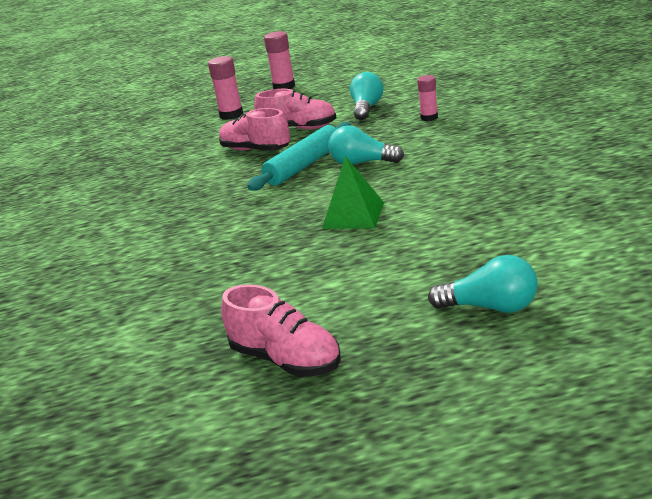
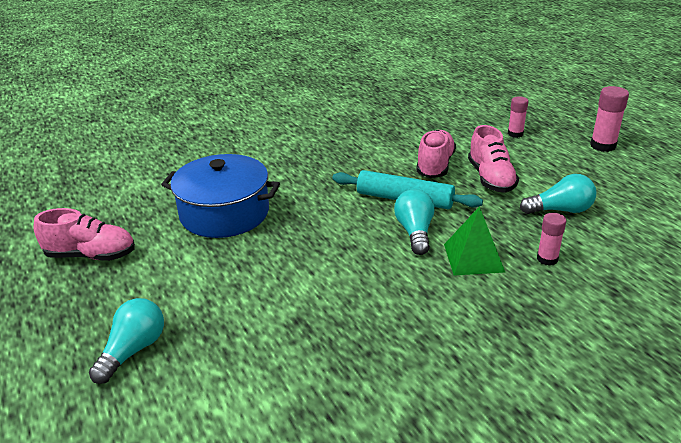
camera: 70 degrees right, 5 degrees up
(231, 115) = (515, 134): pink glue stick -> pink glue stick, size x0.66
(256, 263) = (224, 213): none -> blue pot
(285, 359) = (91, 255): pink shoe -> pink shoe turned 105 degrees counterclockwise
(353, 215) = (303, 247): green pyramid -> green pyramid (473, 258)
(490, 307) = (133, 350): turquoise light bulb -> turquoise light bulb turned 150 degrees counterclockwise

